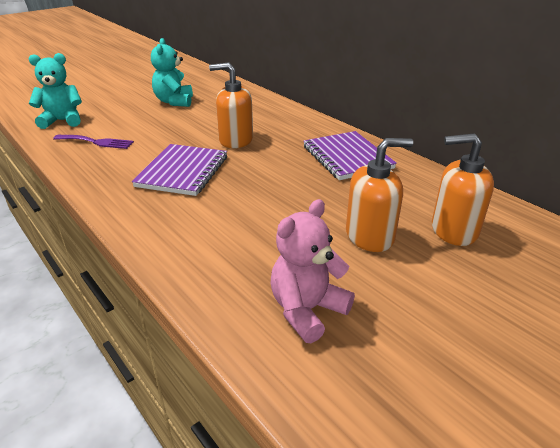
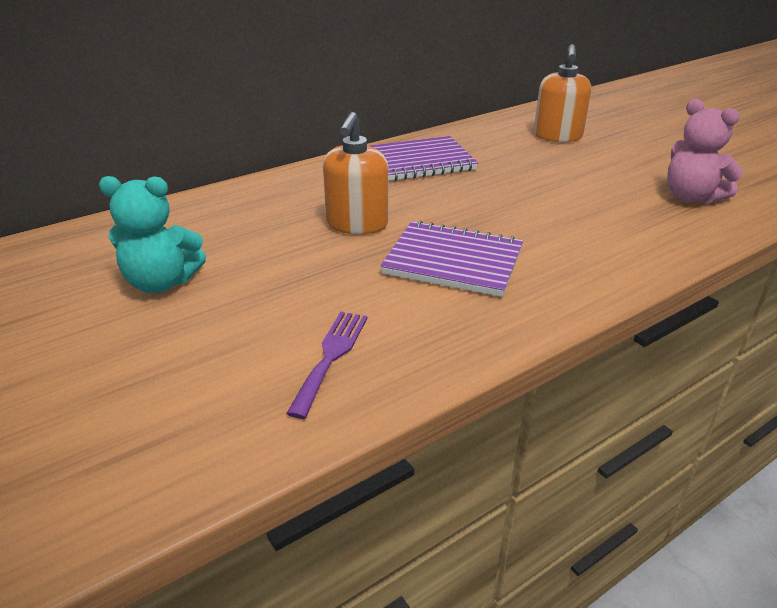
camera: 85 degrees left, 0 degrees up
(62, 121) = (193, 428): turquoise teddy bear -> none
(370, 236) = (576, 166): orange soap dispenser -> none

